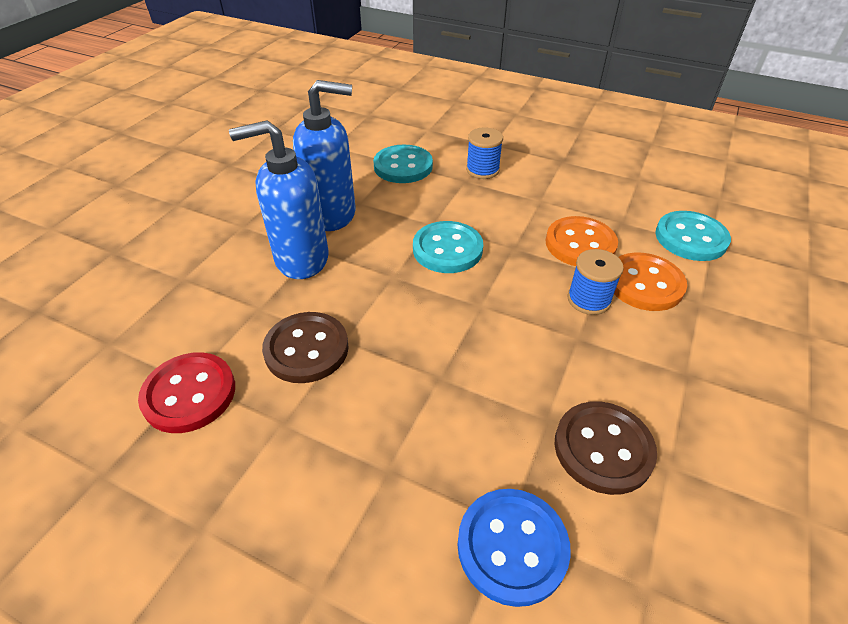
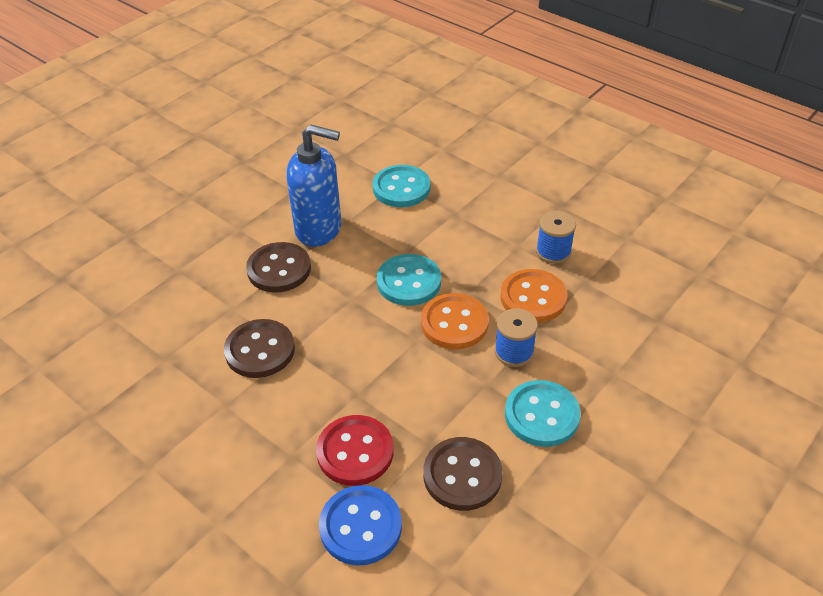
camera: 15 degrees right, 0 degrees up
(189, 394) = (163, 369): red button -> red button (355, 452)
(301, 259) = (279, 269): blue soap dispenser -> brown button
(482, 170) = (476, 204): blue spool -> blue spool (553, 252)
(644, 284) = (573, 347): orange button -> orange button (454, 323)
(690, 238) = (643, 310): turquoise button -> turquoise button (541, 415)

